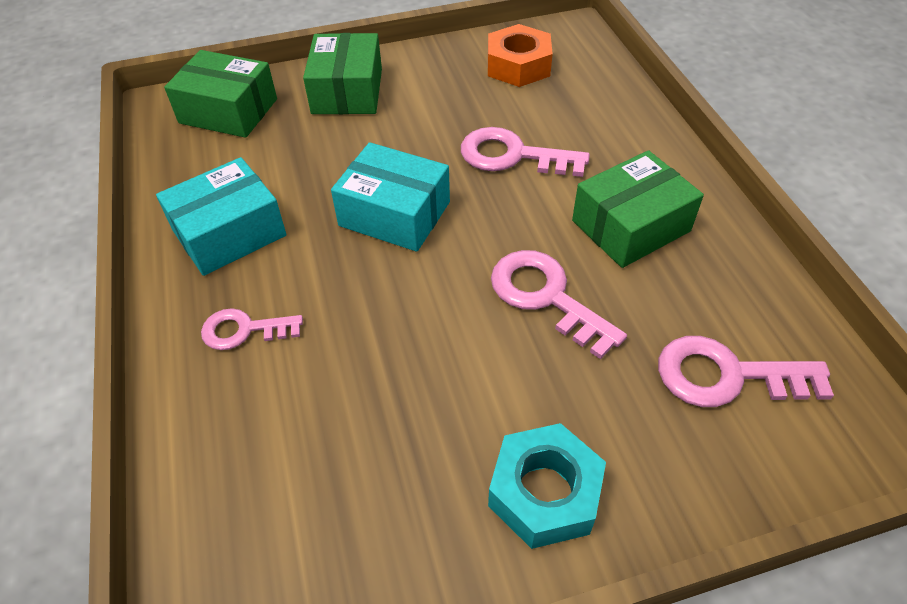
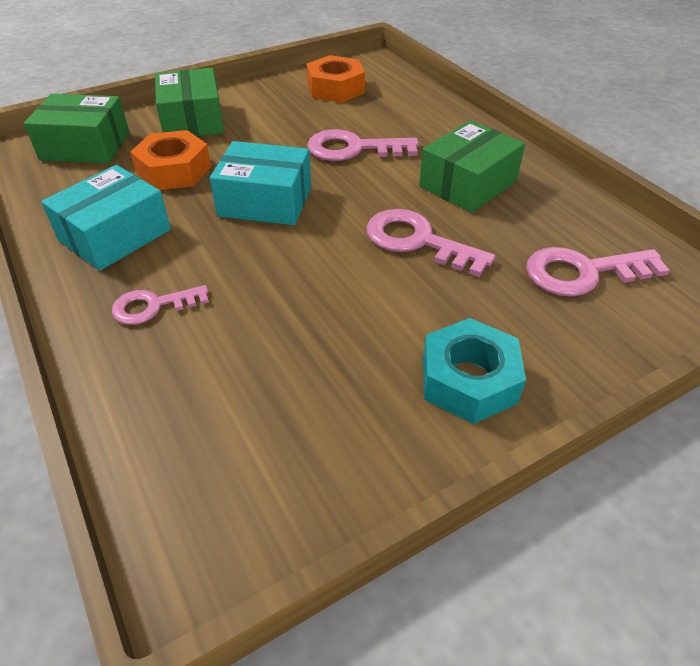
camera: 15 degrees left, 5 degrees down
(310, 157) = (174, 170): none -> orange nut

